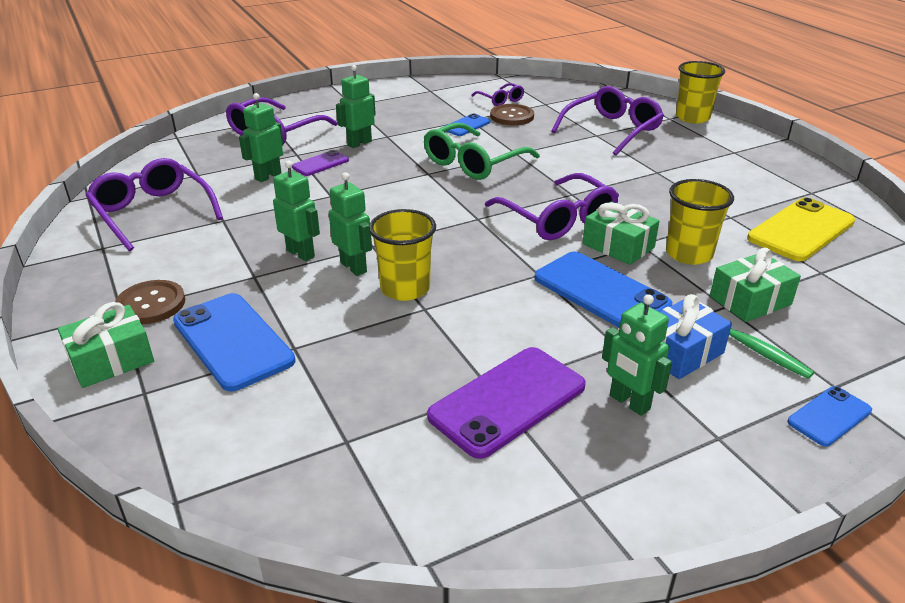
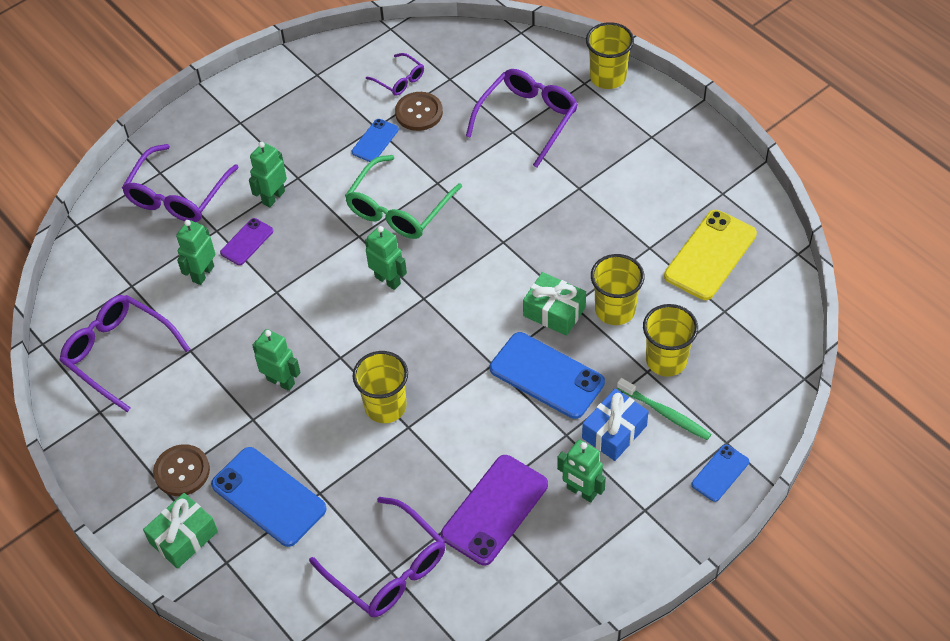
camera: 10 degrees left, 20 degrees up
(354, 267) = (333, 389): green robot -> green robot (388, 280)
(558, 219) = (496, 284): purple glasses -> purple glasses (388, 569)
(750, 300) = (666, 360): green gift -> yellow cup

